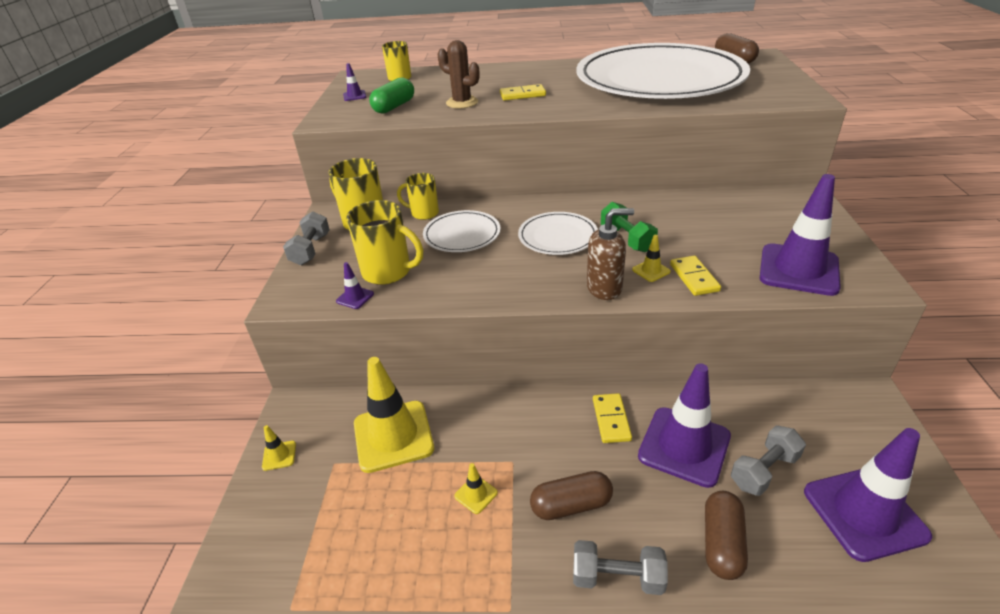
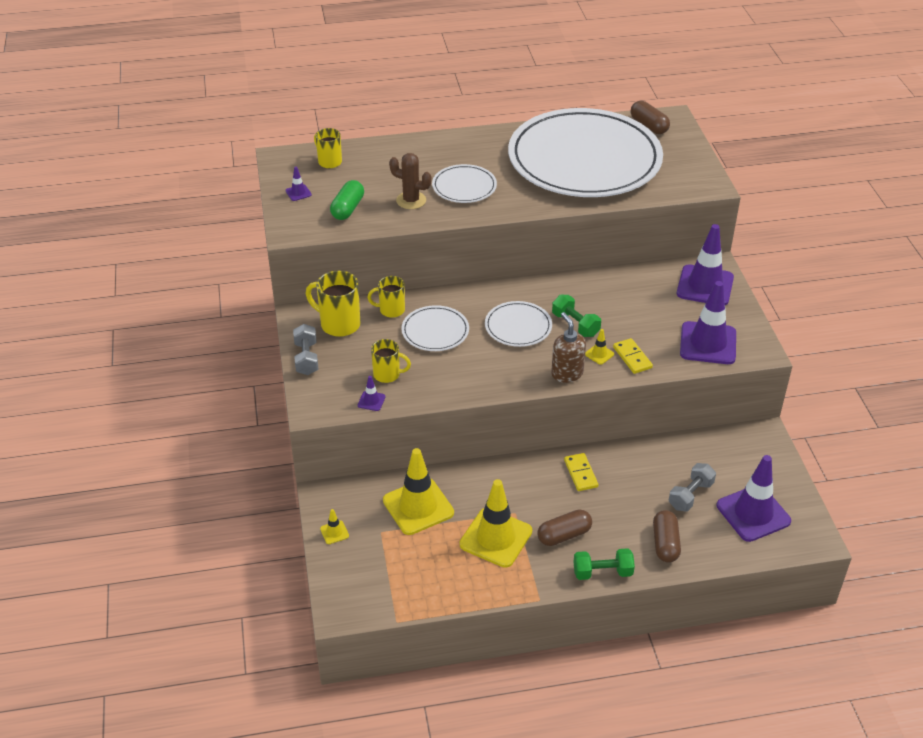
camera: 15 degrees left, 5 degrees up
(388, 272) = (387, 374): yellow mug -> yellow mug, size x0.64
(476, 494) = (496, 538): yellow traffic cone -> yellow traffic cone, size x2.41
(522, 95) = (464, 186): yellow domino -> white plate
(604, 288) = (567, 373): brown soap dispenser -> brown soap dispenser turned 90 degrees counterclockwise
(617, 577) = (602, 572): grey dumbbell -> green dumbbell
(684, 446) = (635, 486): purple traffic cone -> purple traffic cone (705, 286)

